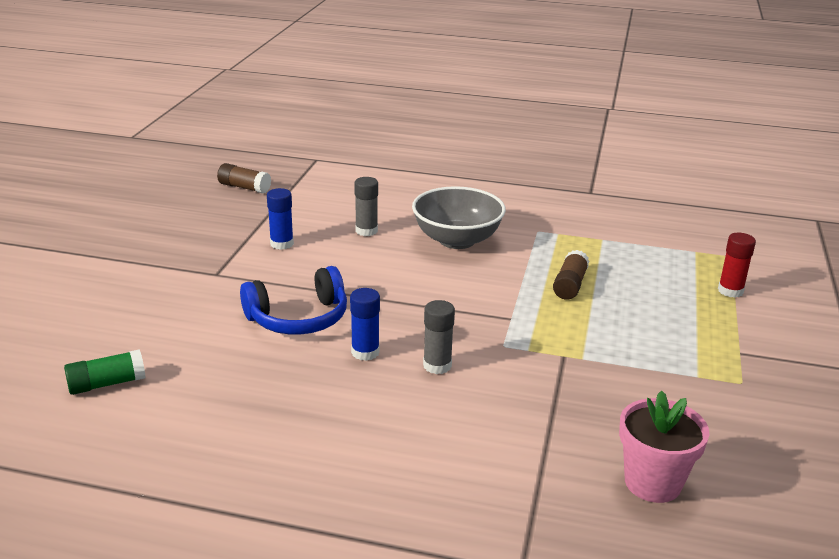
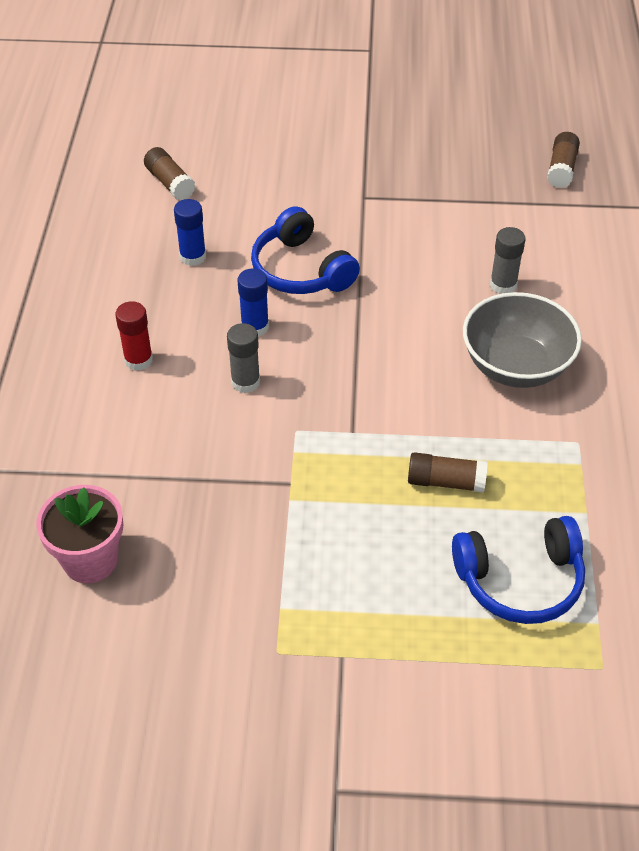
camera: 80 degrees right, 20 degrees up
(107, 384) = (170, 183): green glue stick -> brown glue stick
(282, 244) = (443, 226): blue glue stick -> blue glue stick (193, 257)
(663, 271) = (520, 580): none -> blue headphones
(730, 291) = (495, 658): red glue stick -> red glue stick (138, 360)

